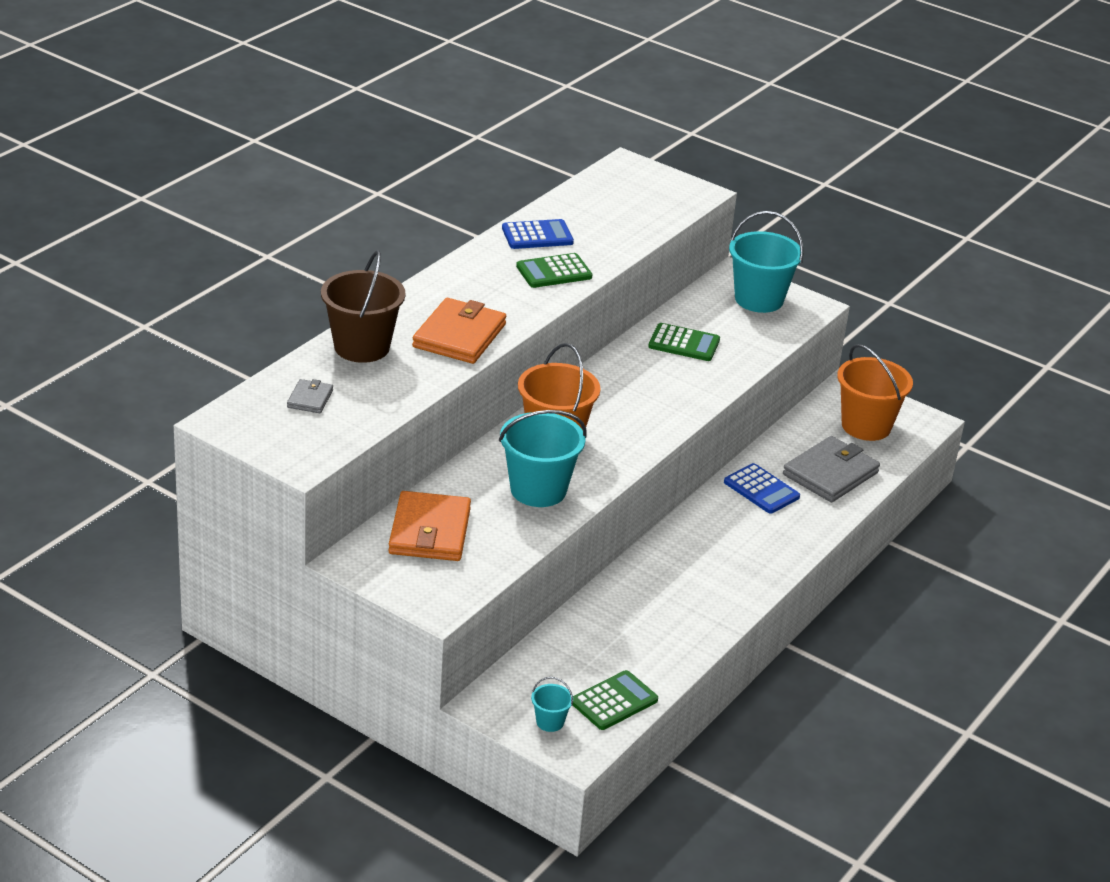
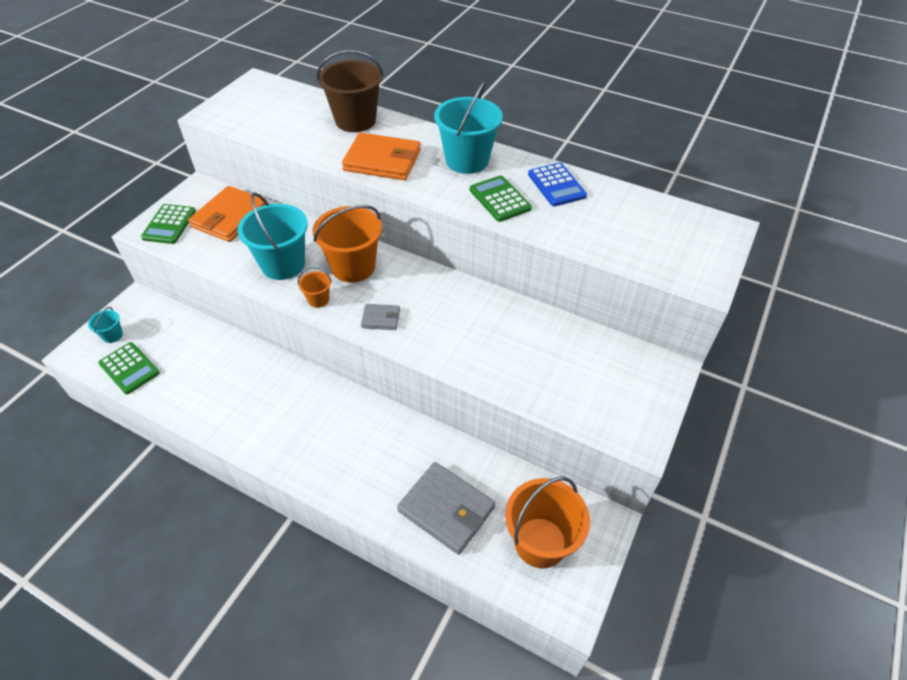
camera: 85 degrees right, 15 degrees up
(310, 399) = (286, 108): grey wallet -> grey wallet (381, 318)
(429, 531) = (230, 217): orange wallet -> orange wallet turned 60 degrees counterclockwise
(606, 467) = (318, 299): none -> orange bucket
(684, 343) = (522, 337): green calculator -> green calculator (169, 224)
(759, 299) = (630, 391): turquoise bucket -> turquoise bucket (467, 160)
(761, 489) = (407, 451): blue calculator -> none

